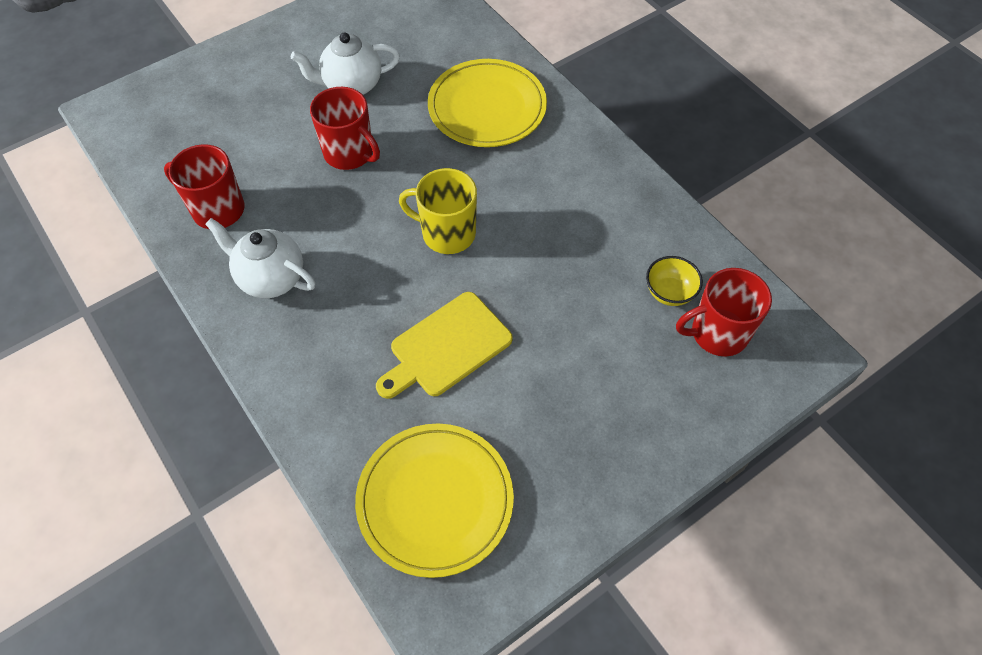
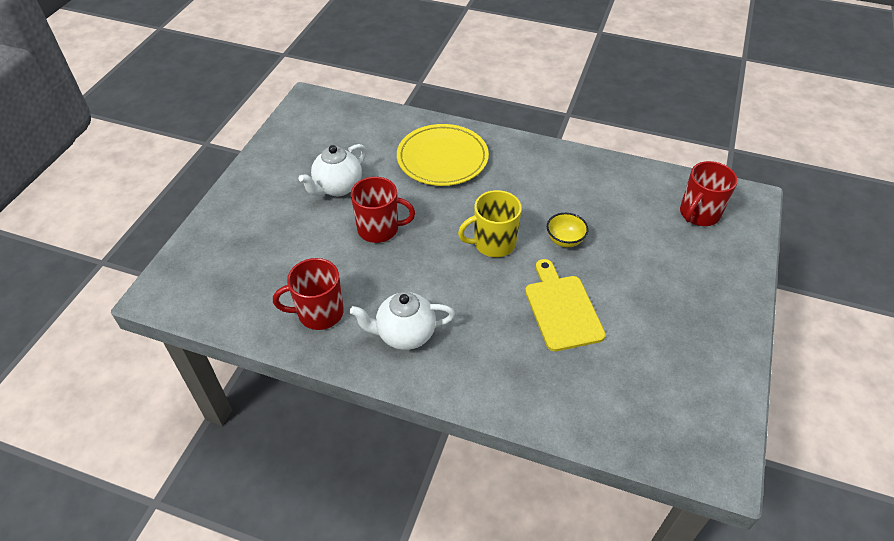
camera: 35 degrees left, 10 degrees down
(435, 500) = (647, 401): yellow plate -> none
(446, 347) = (562, 309): yellow cutting board -> yellow cutting board turned 150 degrees clockwise
(669, 293) = (653, 207): yellow bowl -> yellow bowl (565, 240)

